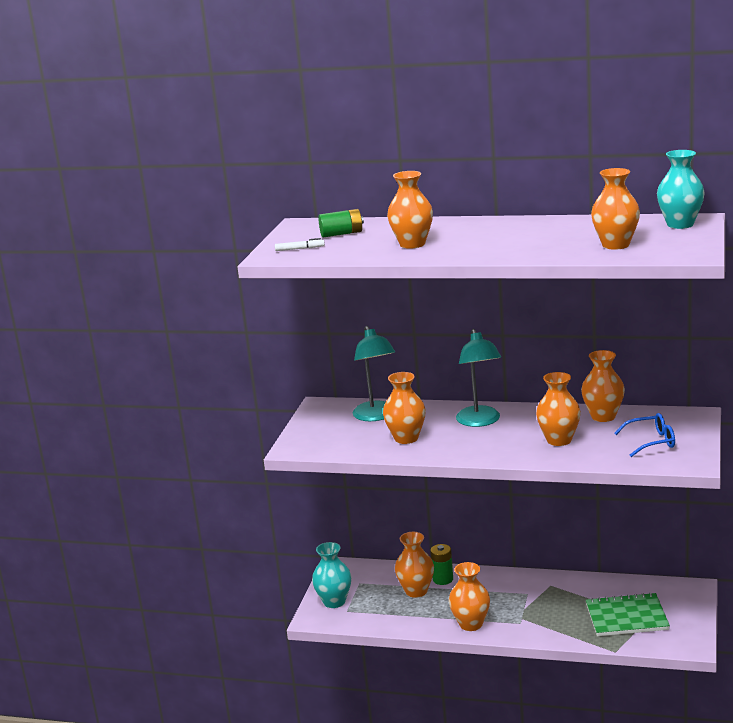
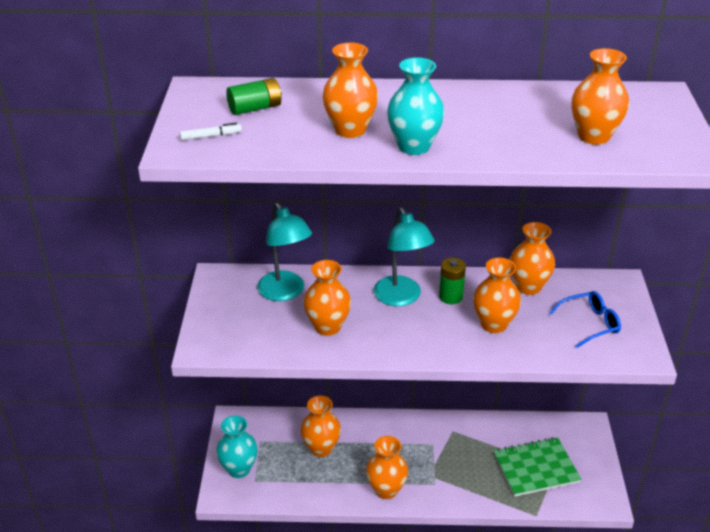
camera: 15 degrees left, 15 degrees up
(443, 579) = (344, 430): green battery -> green battery (450, 297)
(680, 224) = (648, 101): turquoise vase -> turquoise vase (414, 147)

